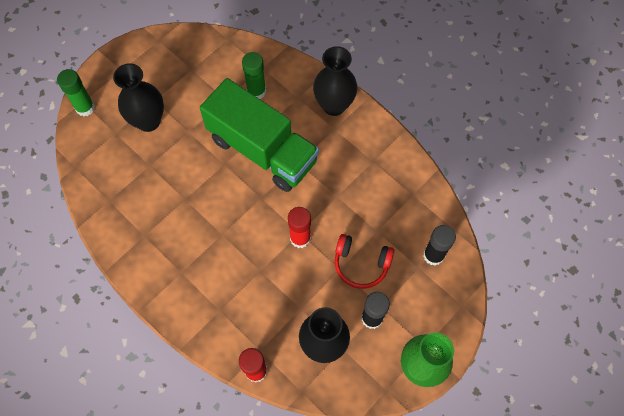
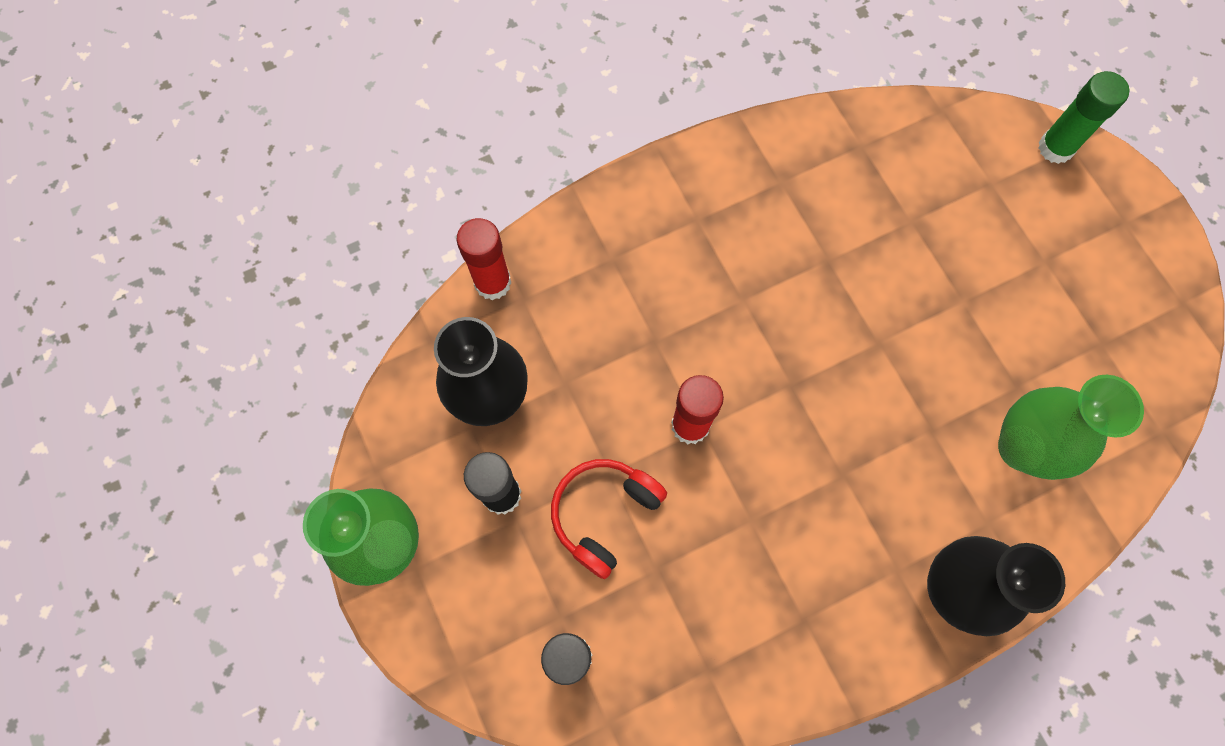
camera: 110 degrees right, 5 degrees up
(148, 121) = (1002, 241): black vase -> none
(256, 91) = (1021, 448): green glue stick -> green vase
(262, 150) = (888, 418): green truck -> none

